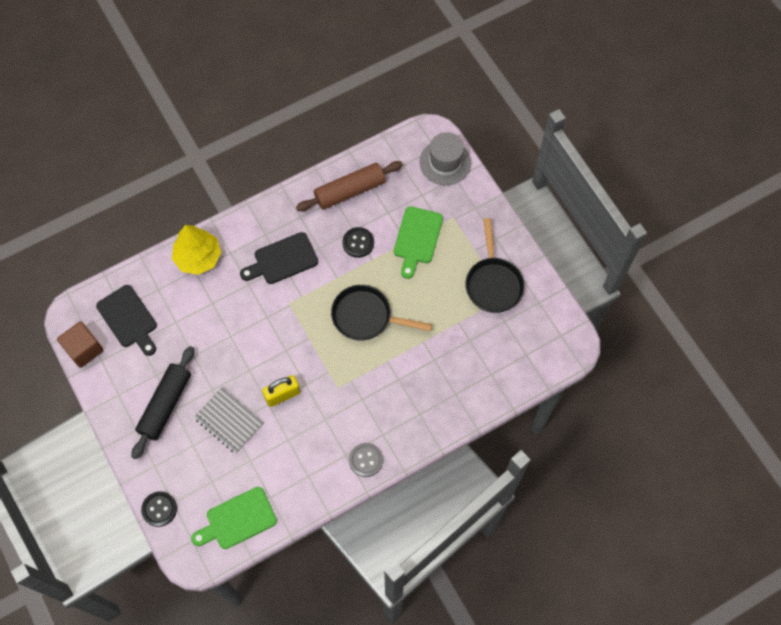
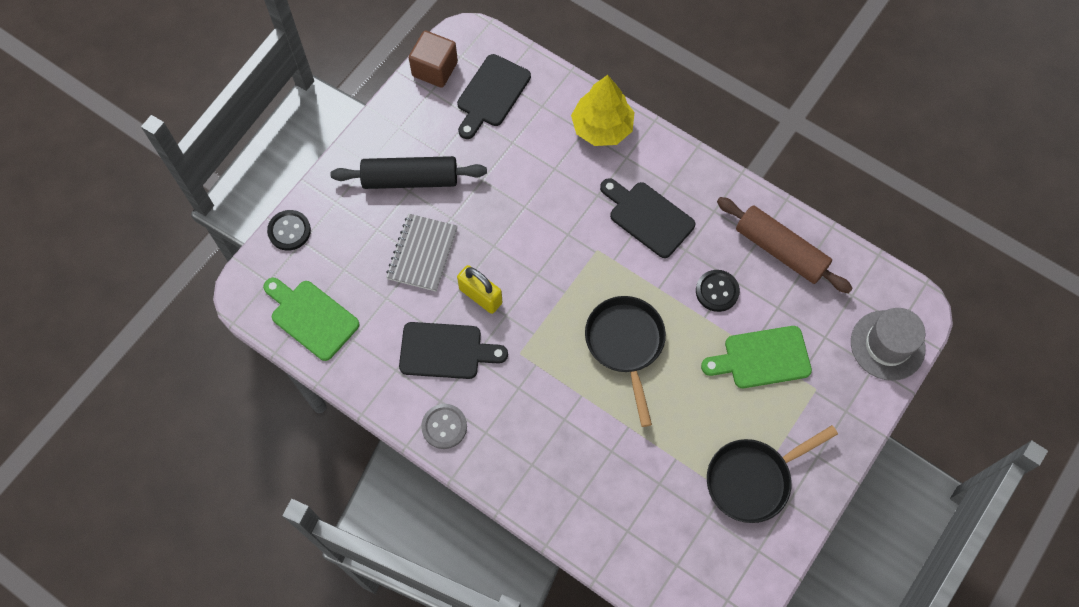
camera: 65 degrees right, 0 degrees up
(311, 436) = (446, 351): none -> black cutting board

